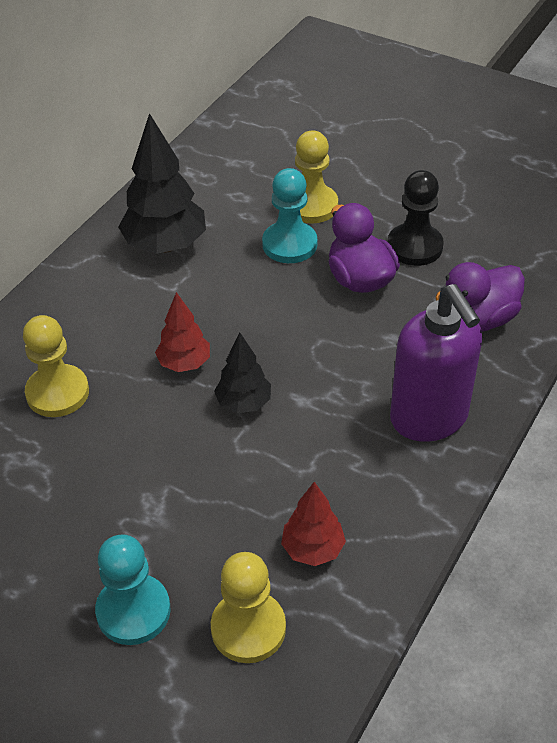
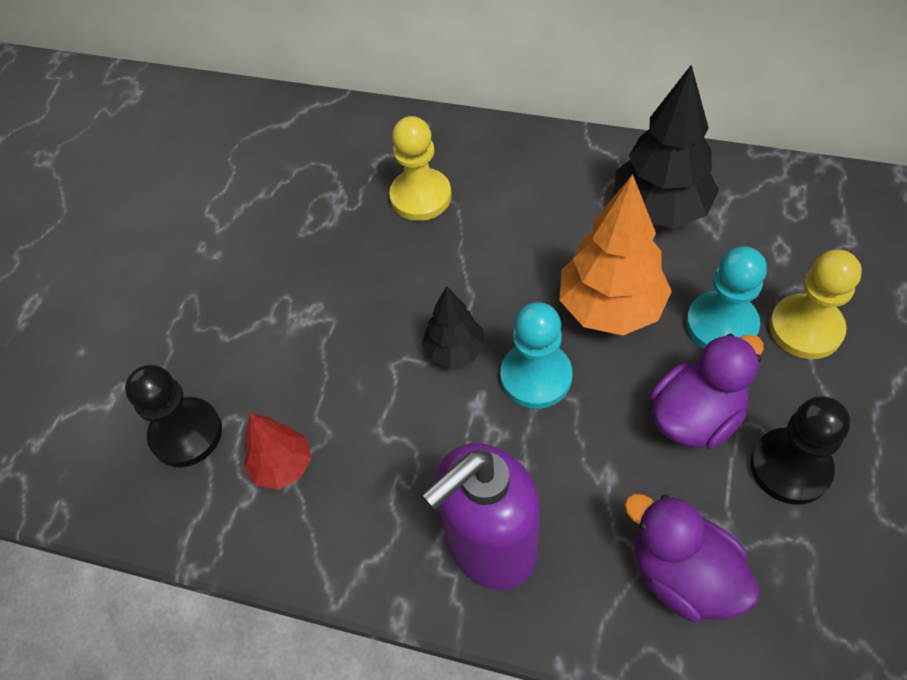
camera: 80 degrees right, 10 degrees up
(133, 611) = (193, 338): turquoise pawn -> turquoise pawn (536, 377)
(184, 363) = (492, 282): red tree -> none
(246, 298) = (610, 308): none -> orange tree
(248, 628) = (186, 433): yellow pawn -> black pawn

